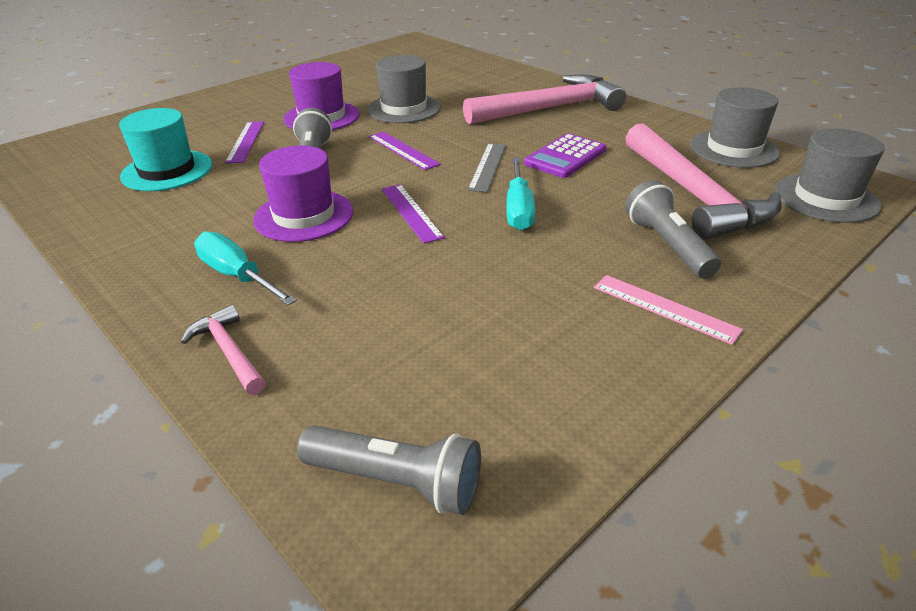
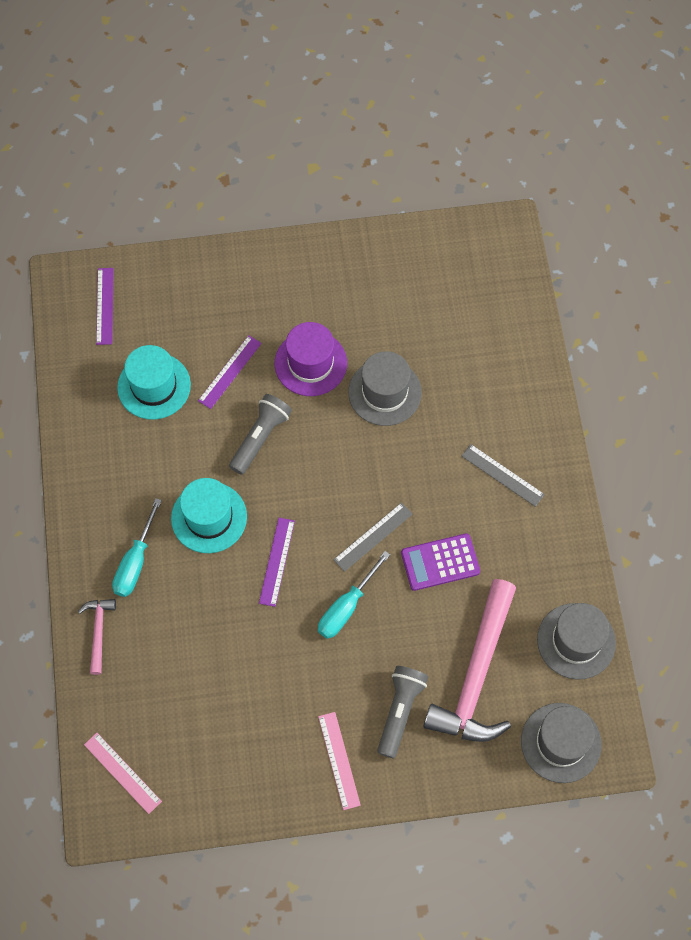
camera: 35 degrees right, 30 degrees up
(237, 276) = (135, 562): turquoise screwdriver -> turquoise screwdriver turned 150 degrees counterclockwise
(304, 215) = (209, 517): purple hat -> turquoise hat
(396, 482) = (122, 773): grey flashlight -> pink ruler
(403, 150) = (333, 468): purple ruler -> purple ruler (105, 306)
(549, 108) = (502, 475): pink hammer -> grey ruler

